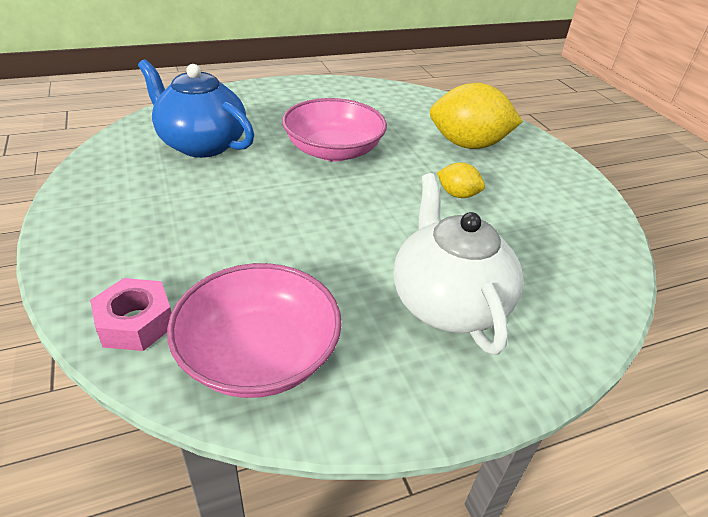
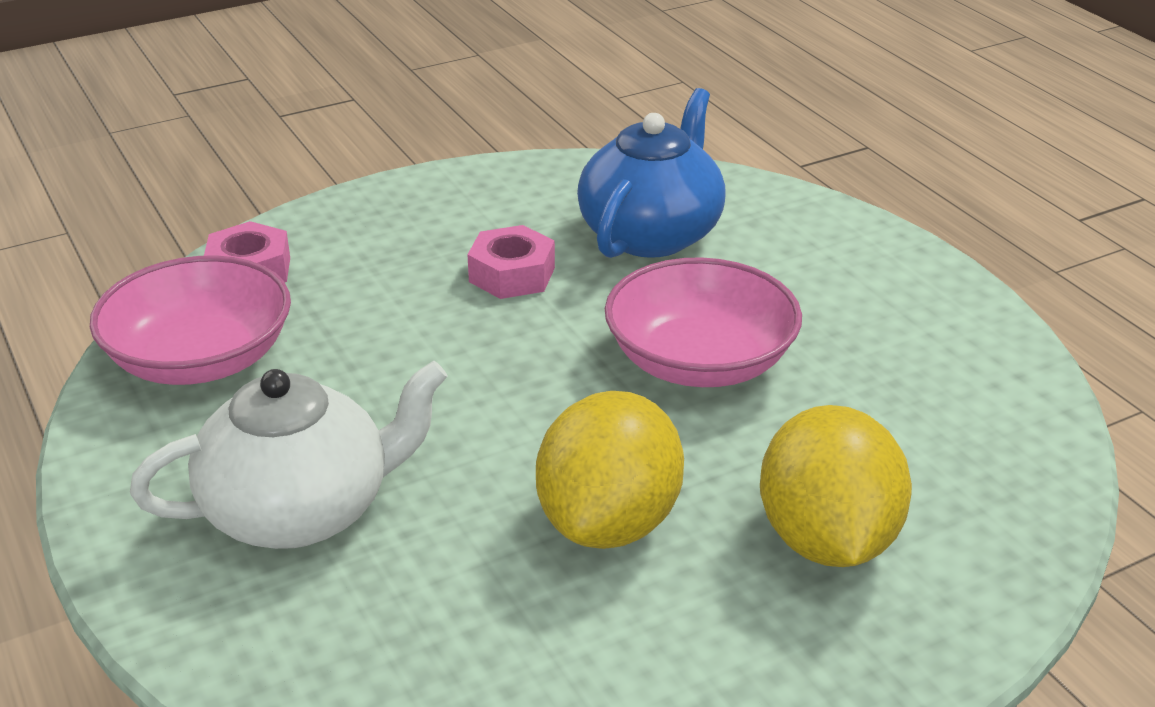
camera: 85 degrees right, 5 degrees down
(218, 196) = (512, 275): none -> pink nut
(457, 194) = (609, 522): yellow lemon -> yellow lemon, size x2.07

